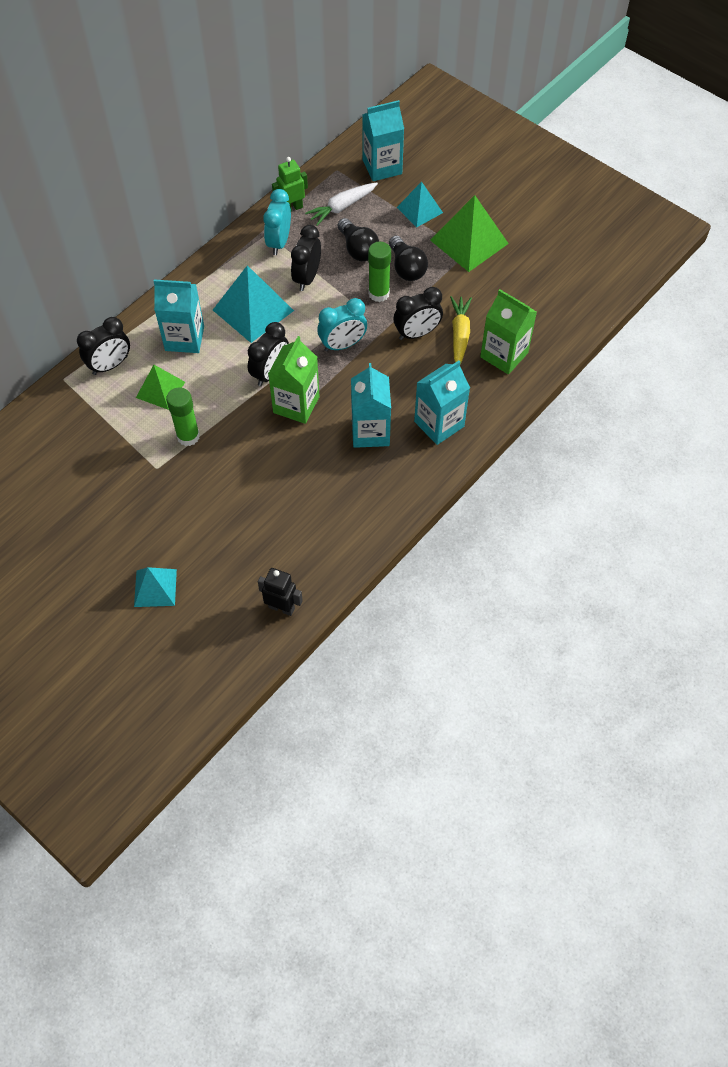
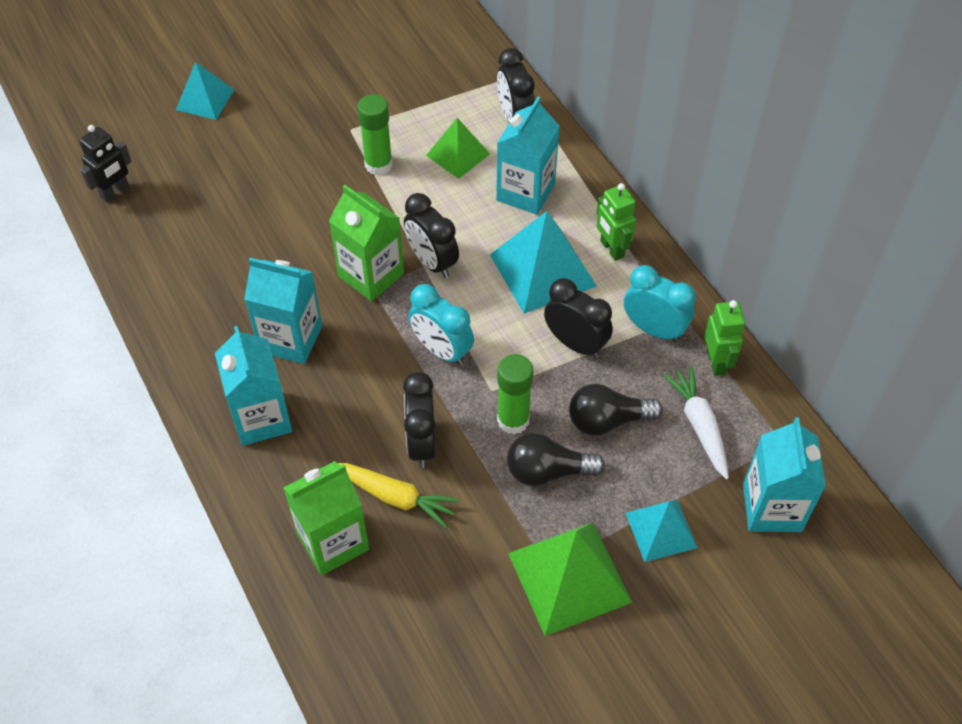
camera: 110 degrees right, 5 degrees down
(220, 278) = (611, 249): none -> green robot
(342, 345) = (441, 350): turquoise clock -> turquoise clock turned 45 degrees counterclockwise

